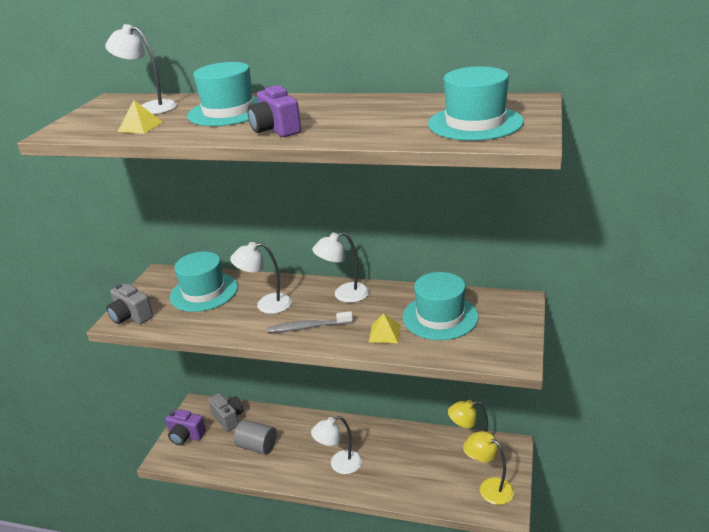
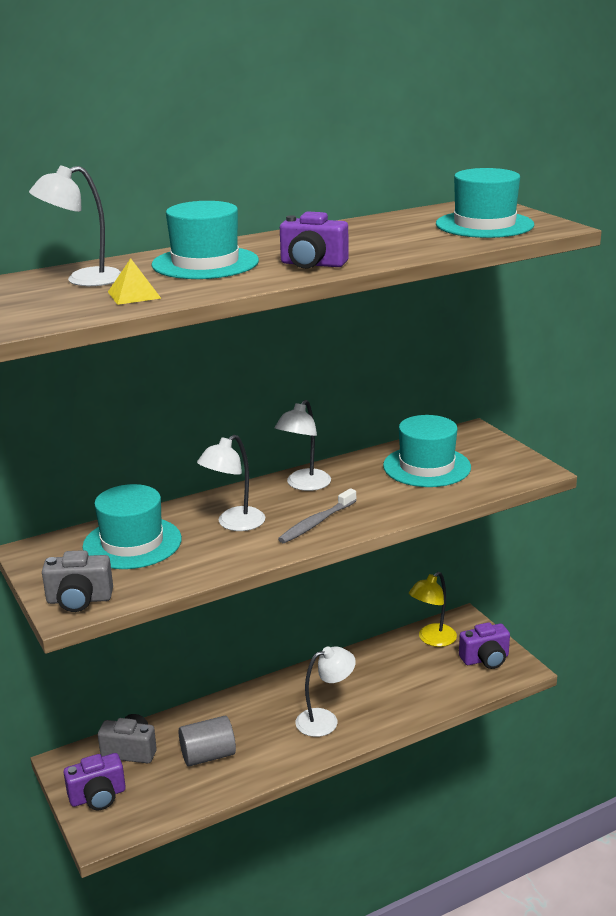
camera: 45 degrees left, 5 degrees down
(339, 465) = (325, 720): white lamp -> white lamp turned 135 degrees counterclockwise
(385, 333) = (400, 497): yellow pyramid -> none
(490, 487) = (485, 659): yellow lamp -> purple camera

